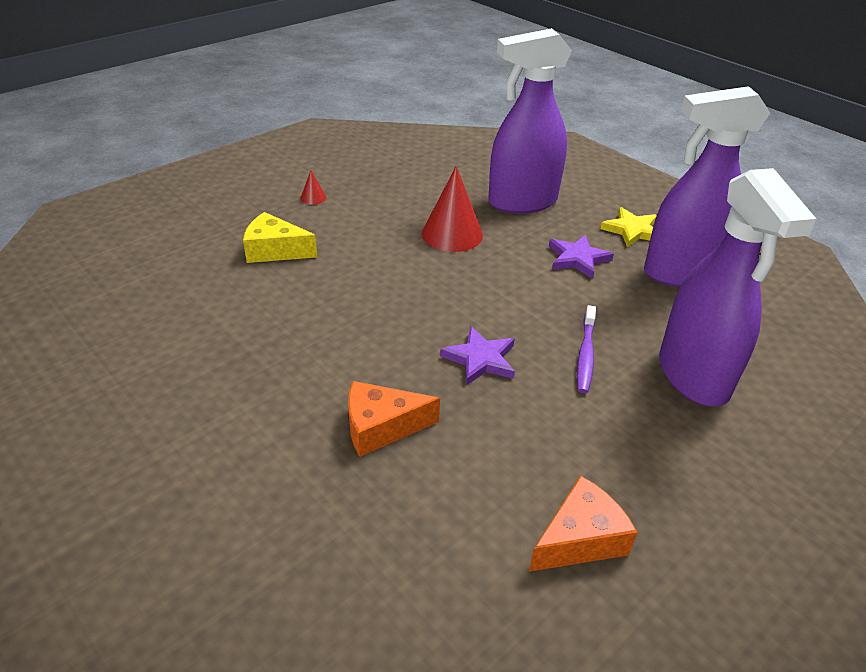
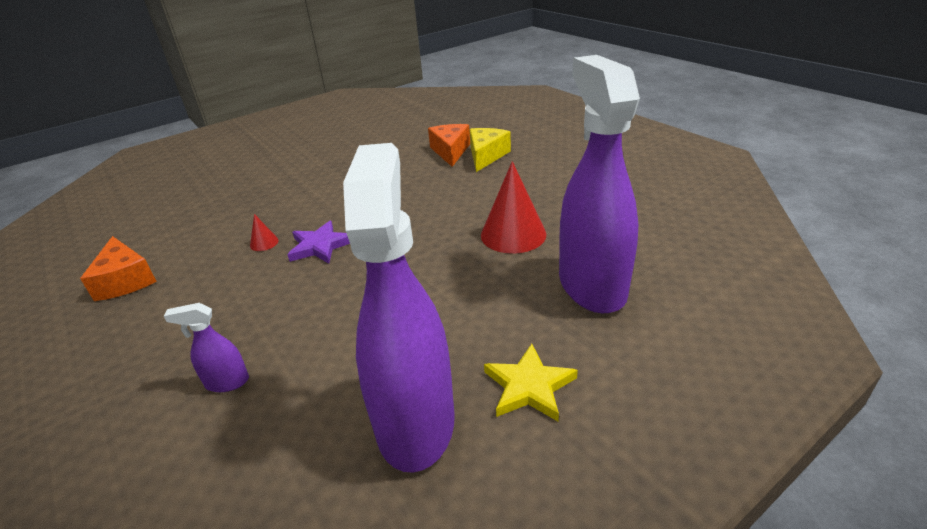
camera: 100 degrees right, 5 degrees down
(313, 197) = (572, 163): red cone -> red cone (264, 243)
(381, 427) = (274, 206): orange cheese -> orange cheese (450, 151)
(578, 259) = (460, 320): purple star -> none
(585, 355) = (297, 306): purple toothbrush -> none
(693, 376) = (227, 382): purple spray bottle -> purple spray bottle, size x0.40

